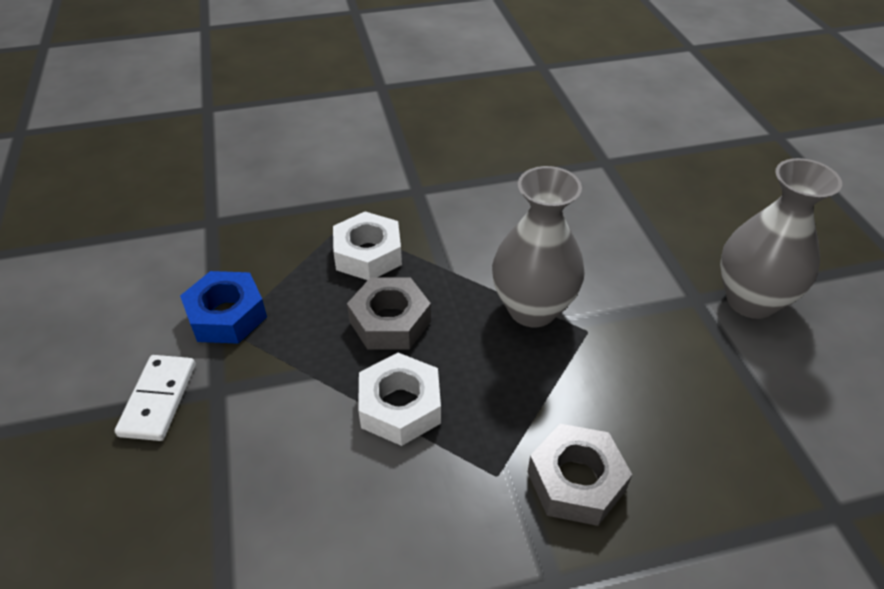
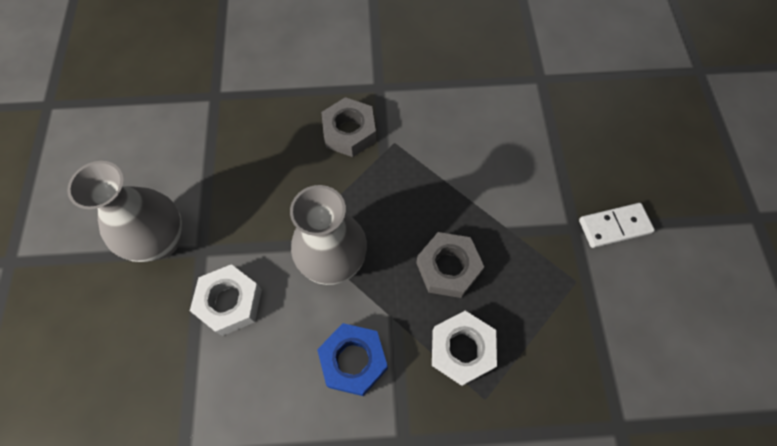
camera: 170 degrees left, 20 degrees up
(158, 399) = (614, 226): white domino -> white domino turned 60 degrees clockwise
(227, 315) = (580, 296): blue nut -> blue nut (353, 361)
(400, 406) = (447, 195): white nut -> white nut (230, 302)

